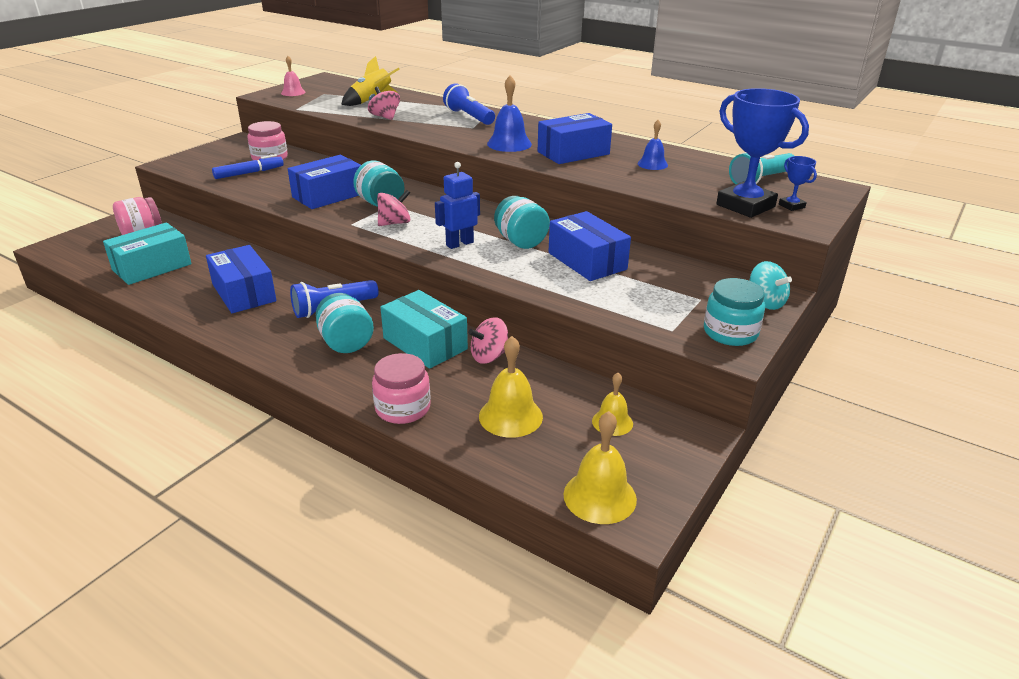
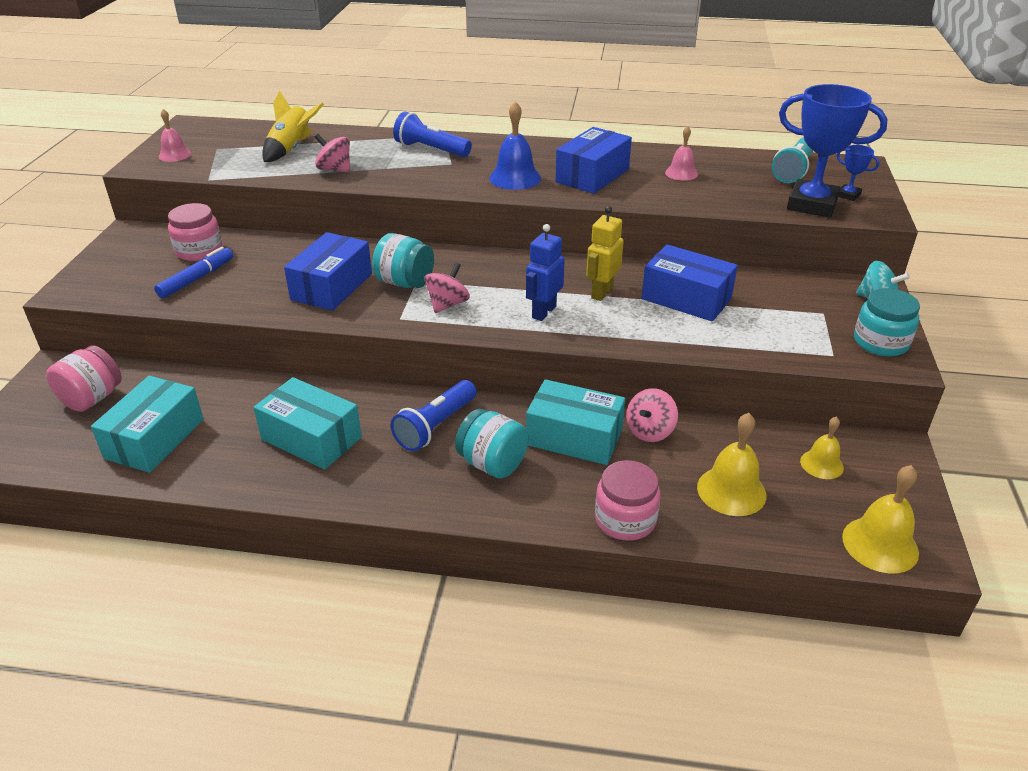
camera: 25 degrees left, 5 degrees up
(244, 293) = (311, 438): blue box -> turquoise box
(521, 242) = (601, 292): turquoise jar -> yellow robot
(652, 164) = (681, 173): blue bell -> pink bell

